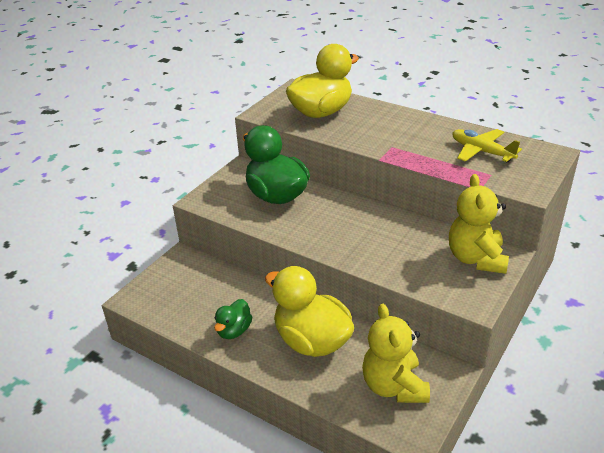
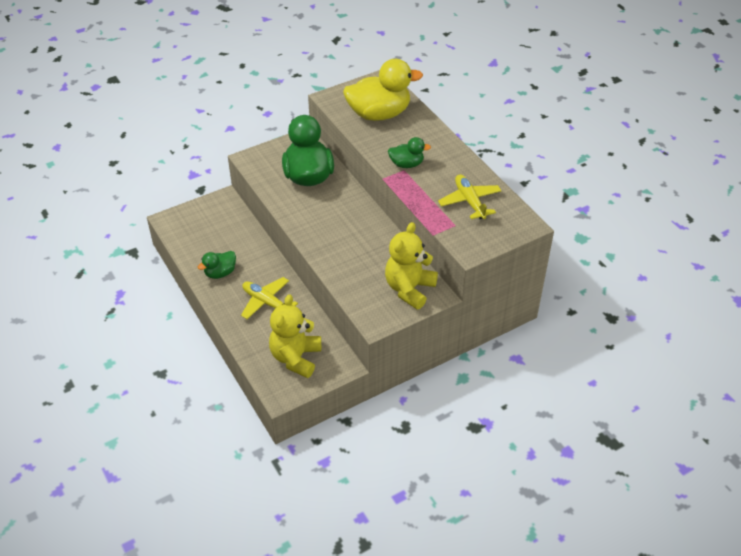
camera: 25 degrees right, 10 degrees up
(312, 341) = (266, 302): yellow duck -> yellow plane
(390, 141) = (406, 164): none -> green duck

